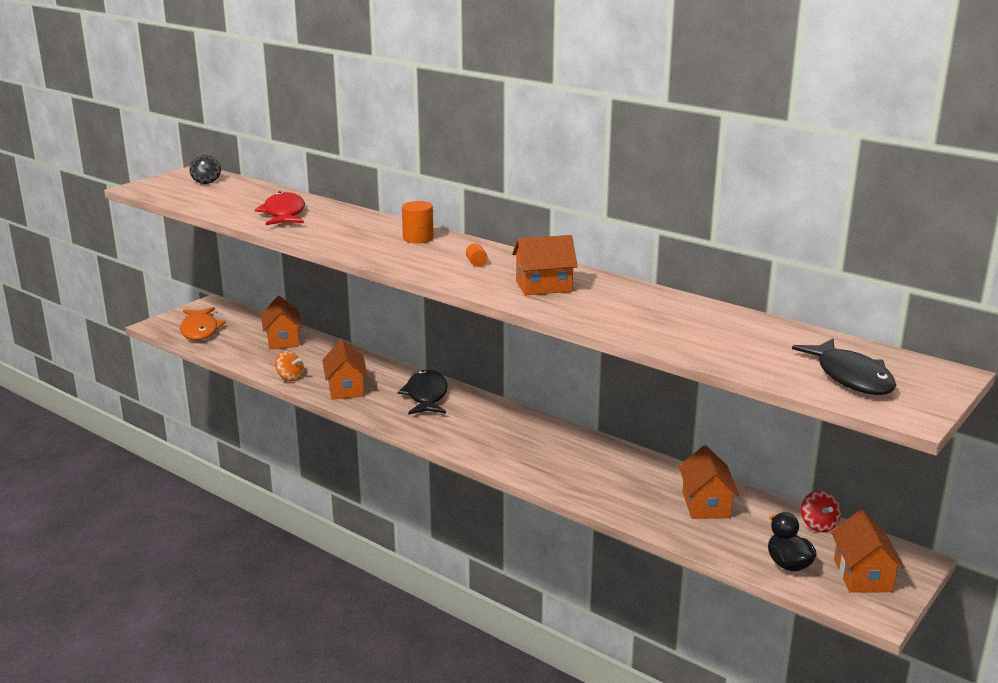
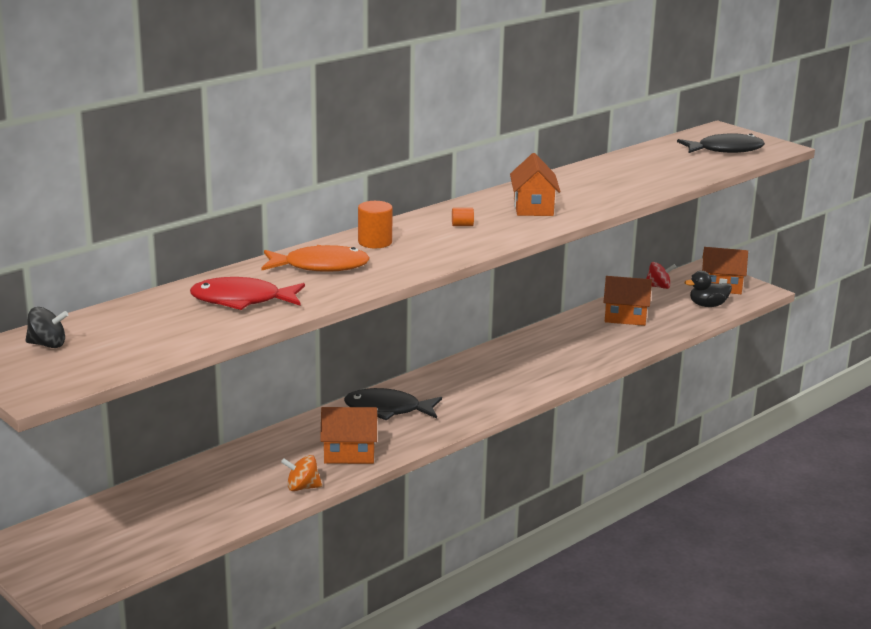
camera: 80 degrees left, 0 degrees up
(200, 330) = (105, 554): orange fish -> orange fish (320, 266)
(283, 340) = (184, 489): orange house -> none
(290, 378) = (302, 487): orange spinning top -> orange spinning top turned 135 degrees counterclockwise

